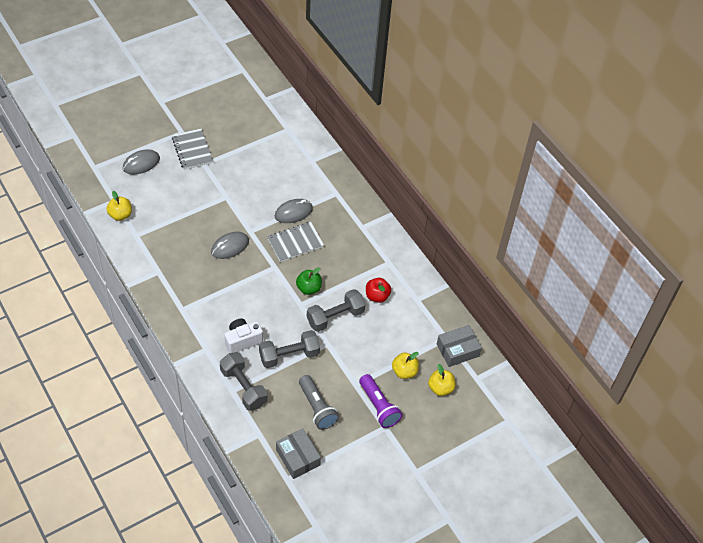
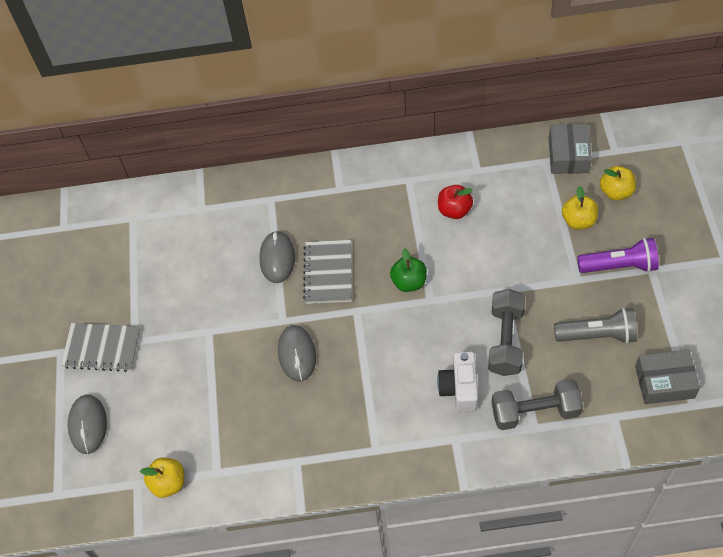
camera: 55 degrees left, 5 degrees up
(335, 317) = (467, 267): grey dumbbell -> none

